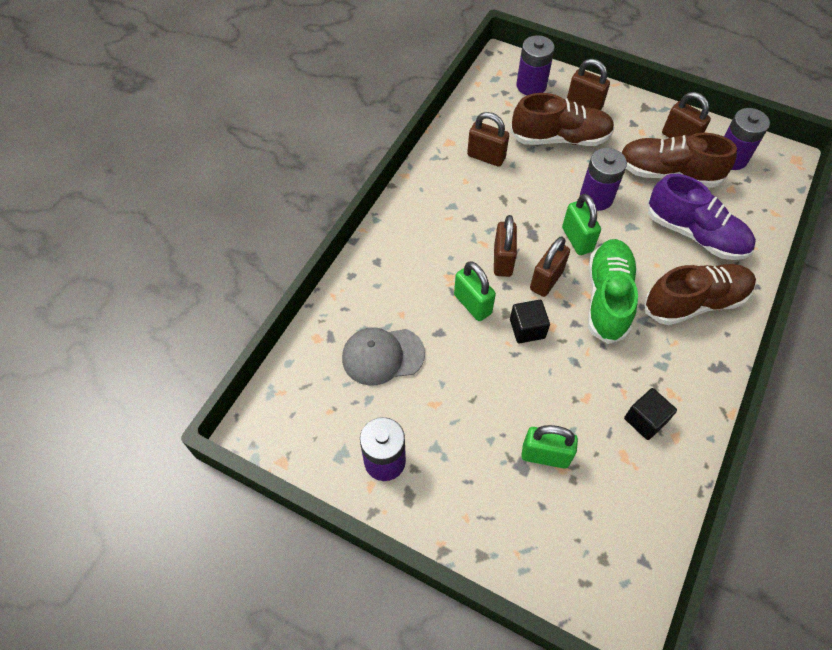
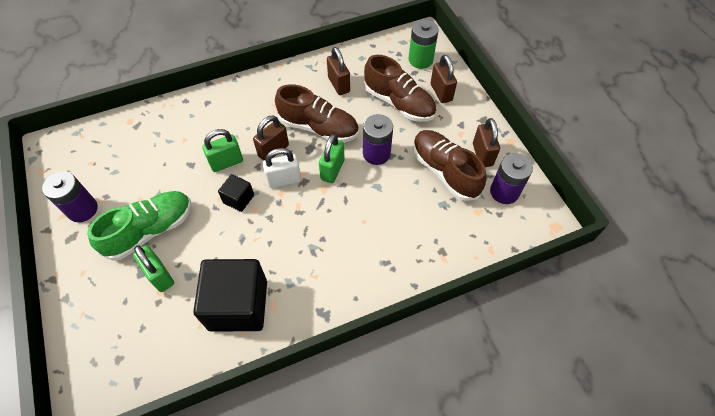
camera: 40 degrees right, 0 degrees up
(382, 356) = (148, 154): grey cap -> none
(472, 304) = (226, 162): green padlock -> green padlock turned 60 degrees clockwise
(531, 86) = (420, 60): purple battery -> green battery
(546, 280) = (284, 180): brown padlock -> white padlock
(607, 298) = (307, 217): green shoe -> green shoe (150, 230)
(645, 420) = (238, 305): black cube -> black cube, size x2.09
(694, 302) = (358, 262): brown shoe -> brown shoe (318, 127)
(695, 234) = (414, 221): purple shoe -> none

